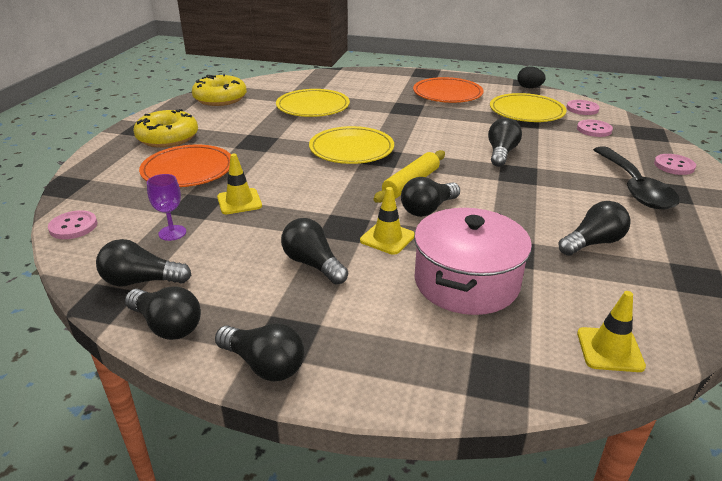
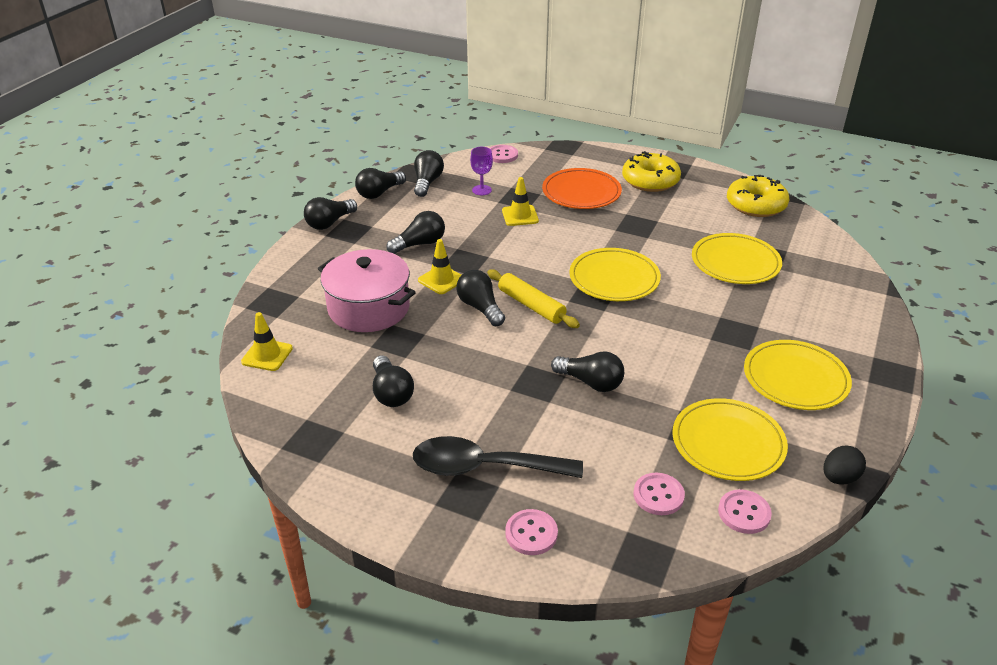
camera: 100 degrees right, 5 degrees up
(447, 94) = (795, 378): orange plate -> yellow plate

